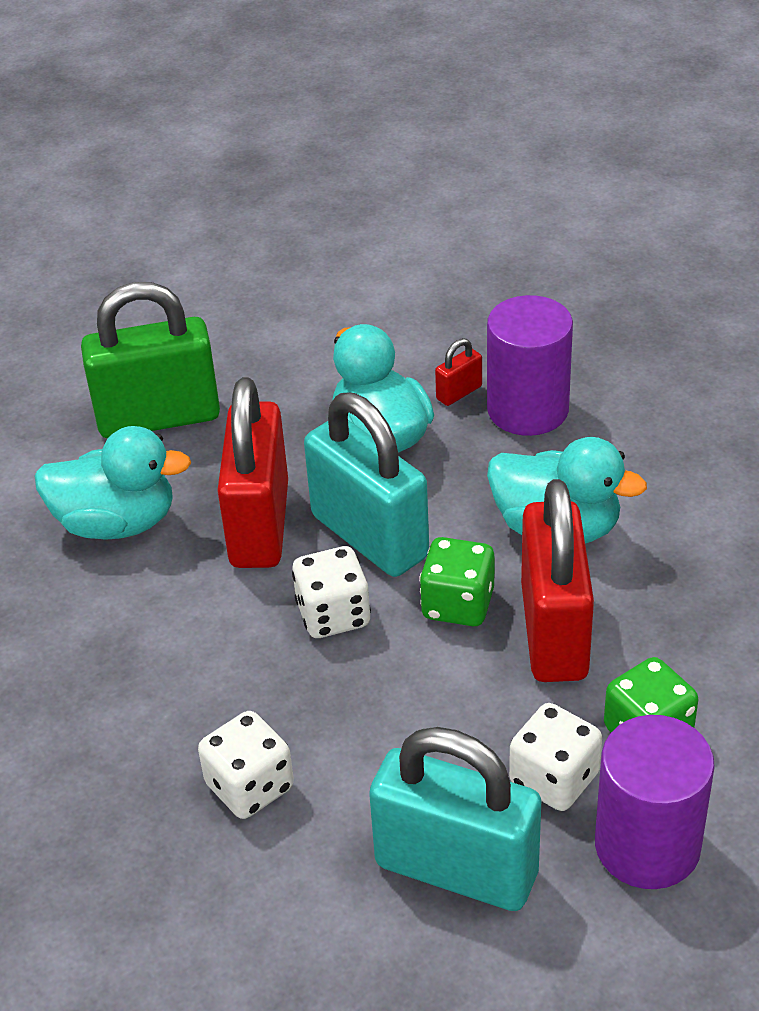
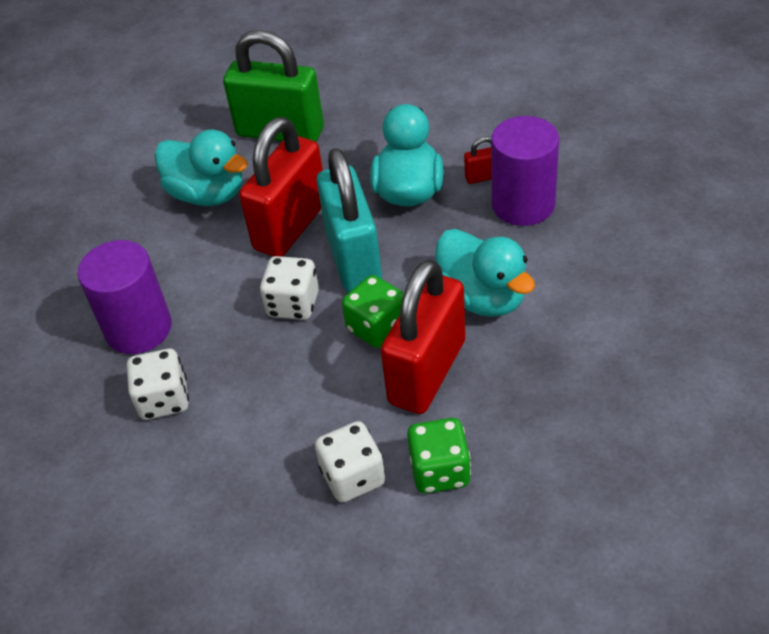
camera: 30 degrees right, 5 degrees up
(456, 868) = (247, 511): turquoise padlock -> none
(647, 845) = (381, 552): purple cylinder -> purple cylinder (138, 328)

